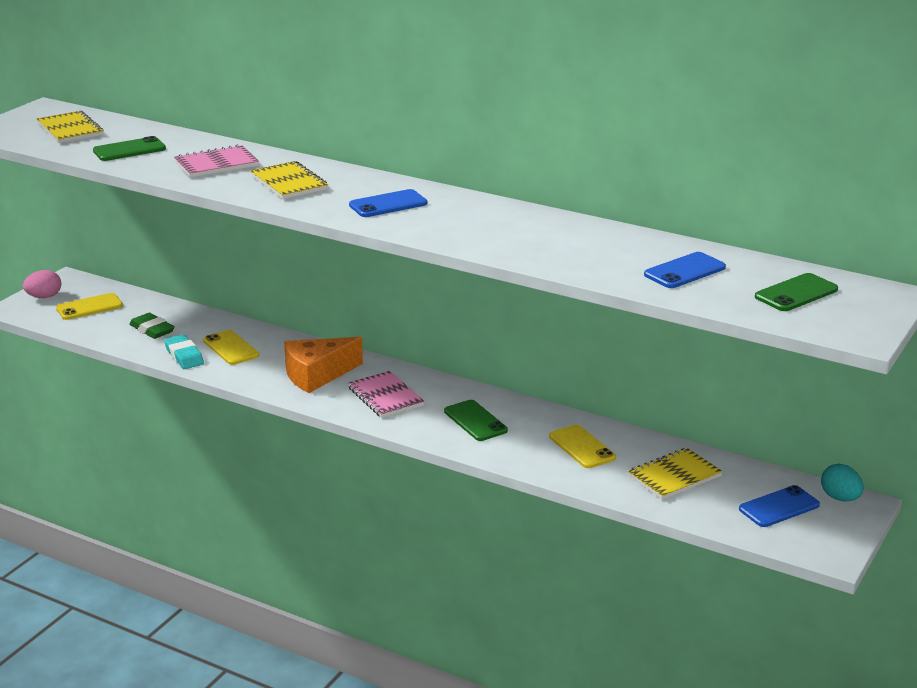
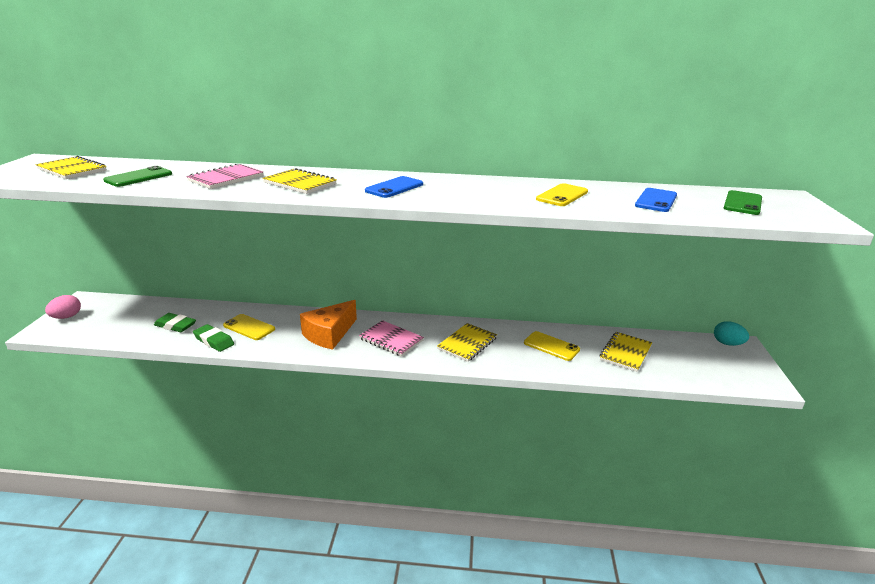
camera: 25 degrees left, 0 degrees up
(89, 307) = (112, 318): yellow phone -> yellow phone (562, 195)
(184, 356) = (214, 341): turquoise eraser -> green eraser
(475, 421) = (467, 343): green phone -> yellow notebook
(779, 507) = (704, 358): blue phone -> none

